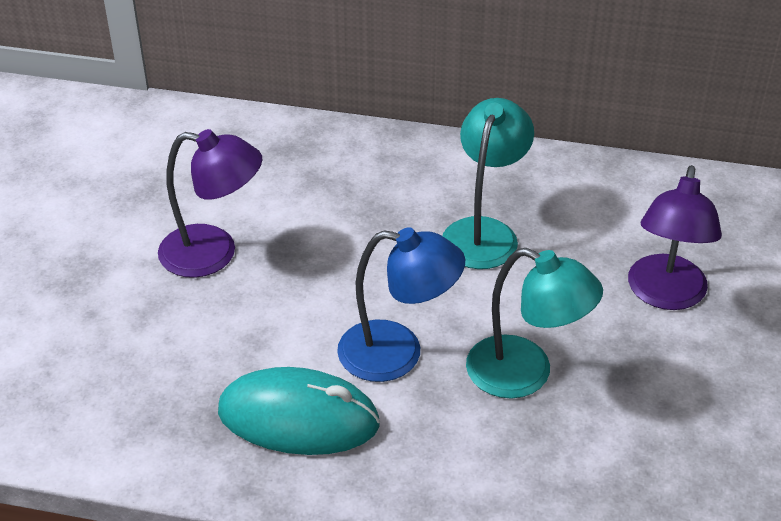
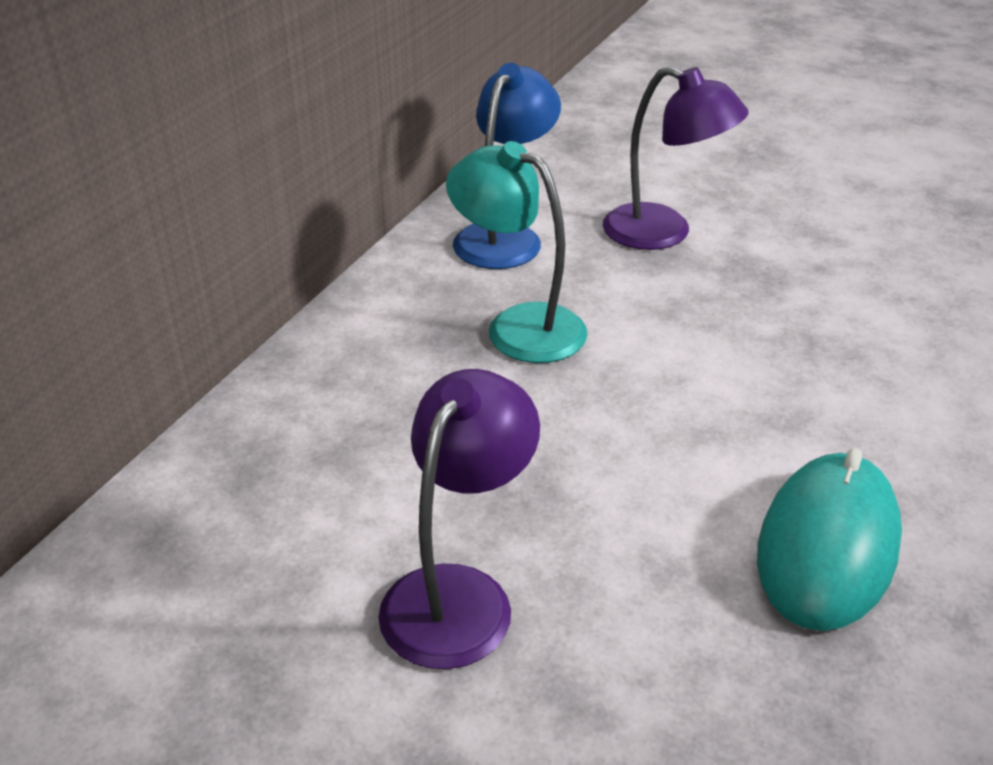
camera: 75 degrees left, 5 degrees down
(398, 354) = (719, 435): blue lamp -> blue lamp (505, 236)
(525, 374) = (768, 344): turquoise lamp -> none

